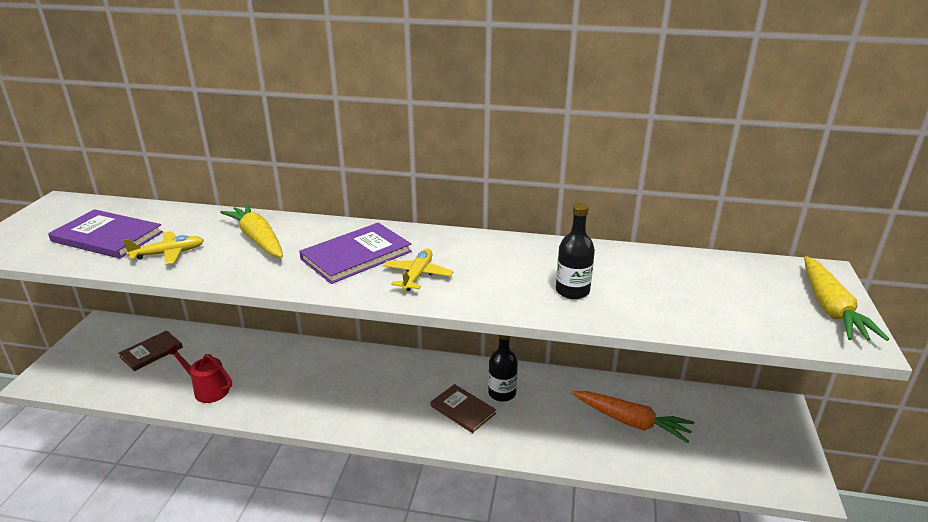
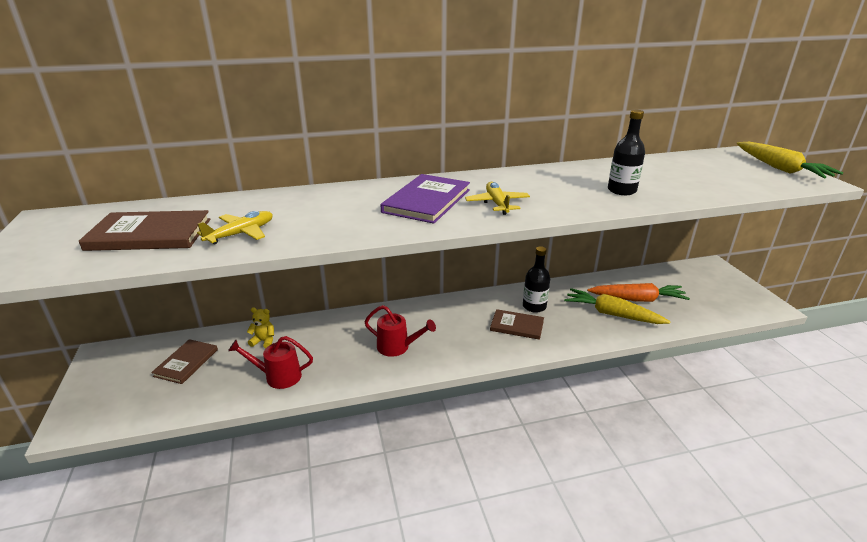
camera: 25 degrees left, 0 degrees up
(107, 237) = (149, 234): purple book -> brown book
(223, 351) = (264, 341): none -> yellow teddy bear
(258, 239) = (319, 207): yellow carrot -> yellow carrot (612, 314)
(328, 395) = (398, 347): none -> red watering can

